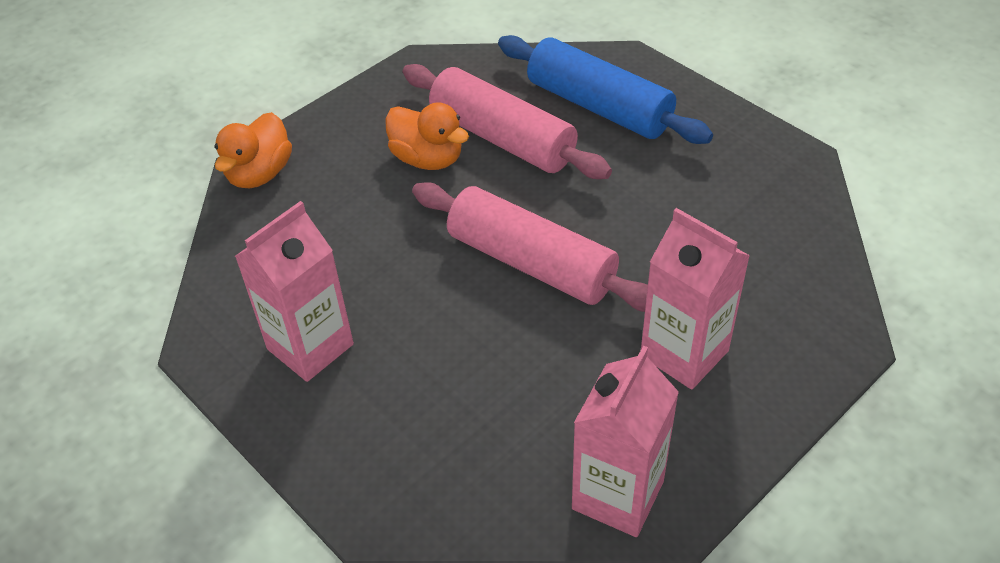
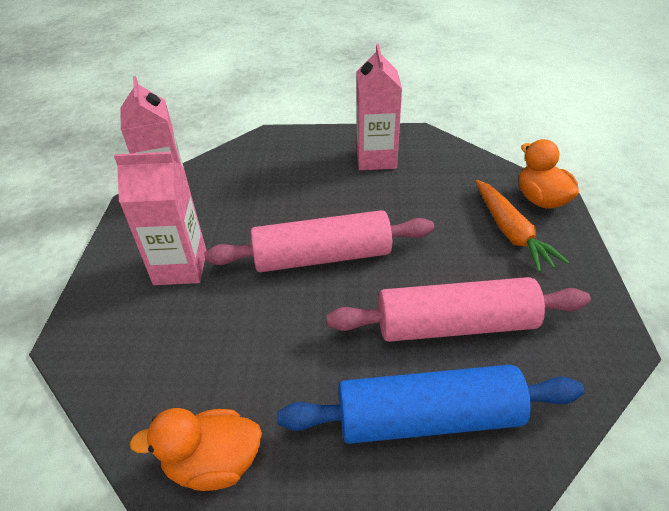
camera: 135 degrees right, 5 degrees down
(340, 167) = (510, 232): none -> orange carrot
(428, 159) = (475, 273): orange duck -> orange duck (214, 463)

